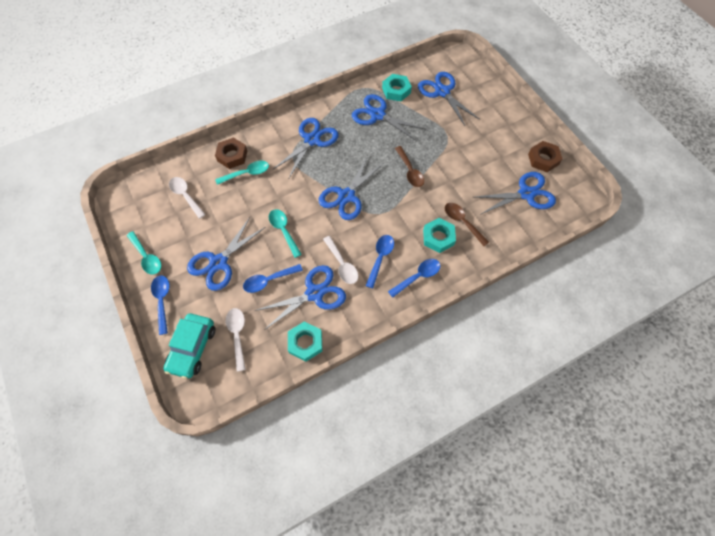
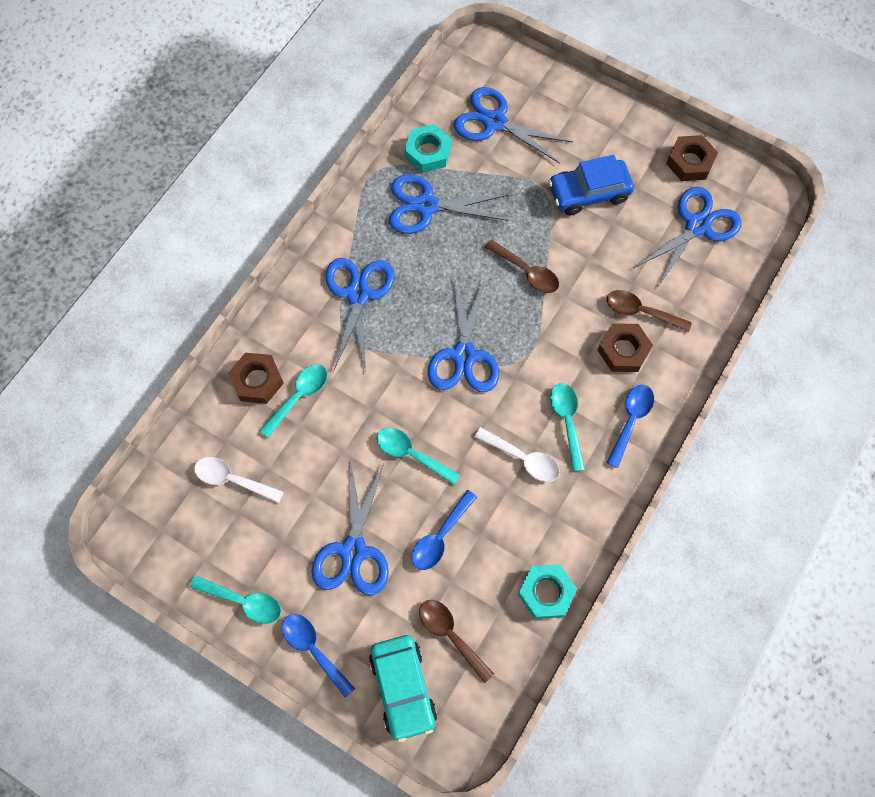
camera: 30 degrees left, 5 degrees up
(237, 335) = (450, 635): white spoon -> brown spoon
(314, 293) = (514, 520): blue scissors -> none
(380, 258) = (567, 421): blue spoon -> turquoise spoon
(438, 237) = (623, 350): turquoise nut -> brown nut
(472, 148) = (589, 193): none -> blue car

